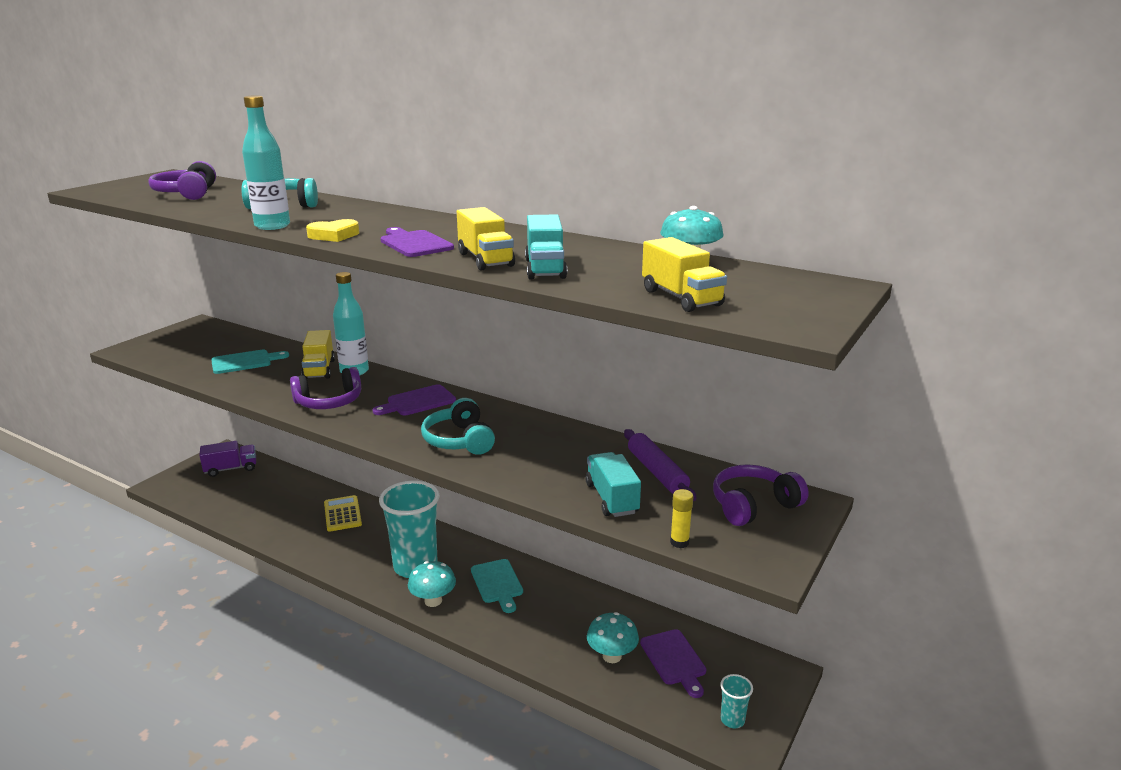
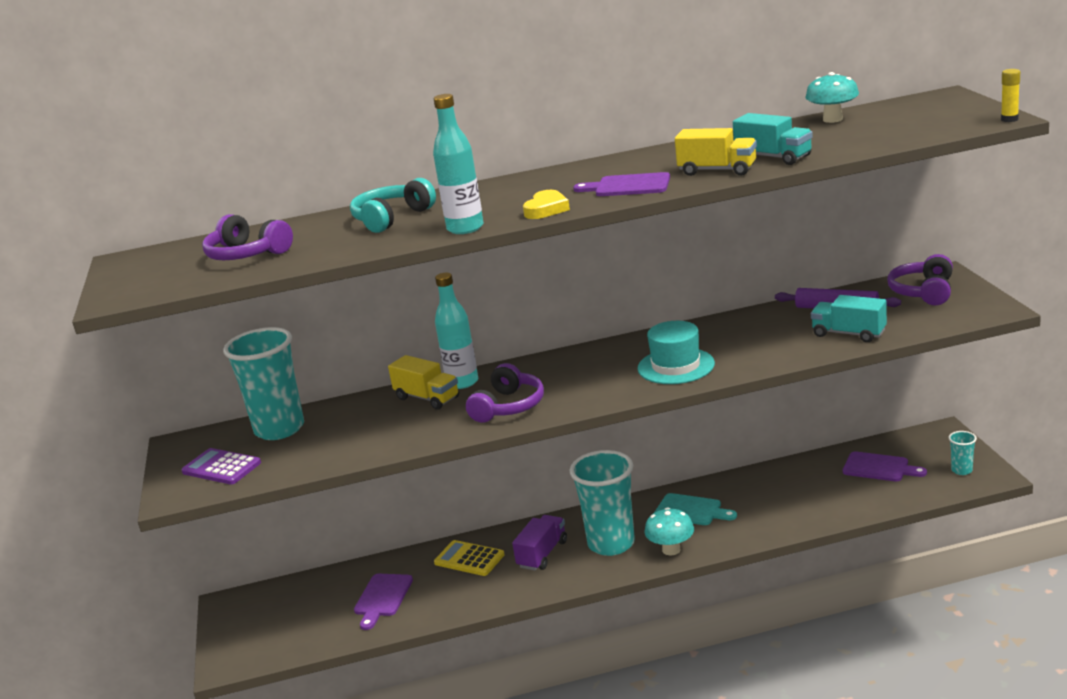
camera: 40 degrees left, 0 degrees up
(172, 348) = (221, 467): none -> purple calculator
(231, 469) = (272, 606): purple truck -> purple truck (542, 554)
(237, 343) = (279, 429): none -> turquoise cup
(245, 362) = (338, 432): turquoise cutting board -> none
(418, 401) = (576, 367): purple cutting board -> purple cutting board (382, 598)
(459, 440) = (676, 366): turquoise headphones -> turquoise hat
(612, 656) = (843, 491): turquoise mushroom -> none
(679, 542) = (933, 328): yellow glue stick -> yellow glue stick (1009, 119)
(681, 298) = (900, 134): yellow truck -> none

